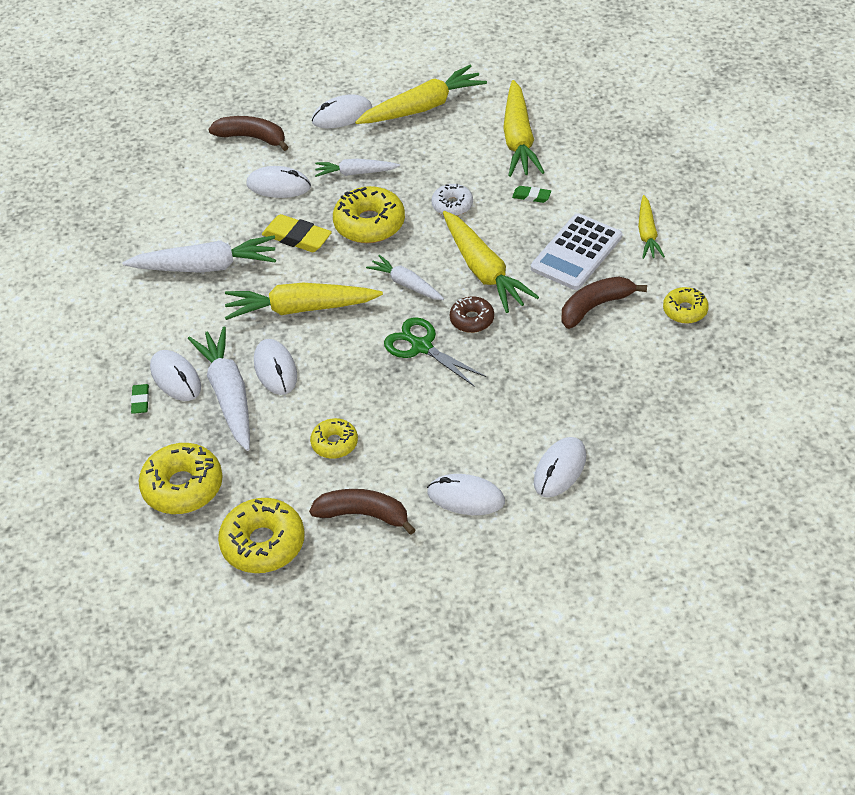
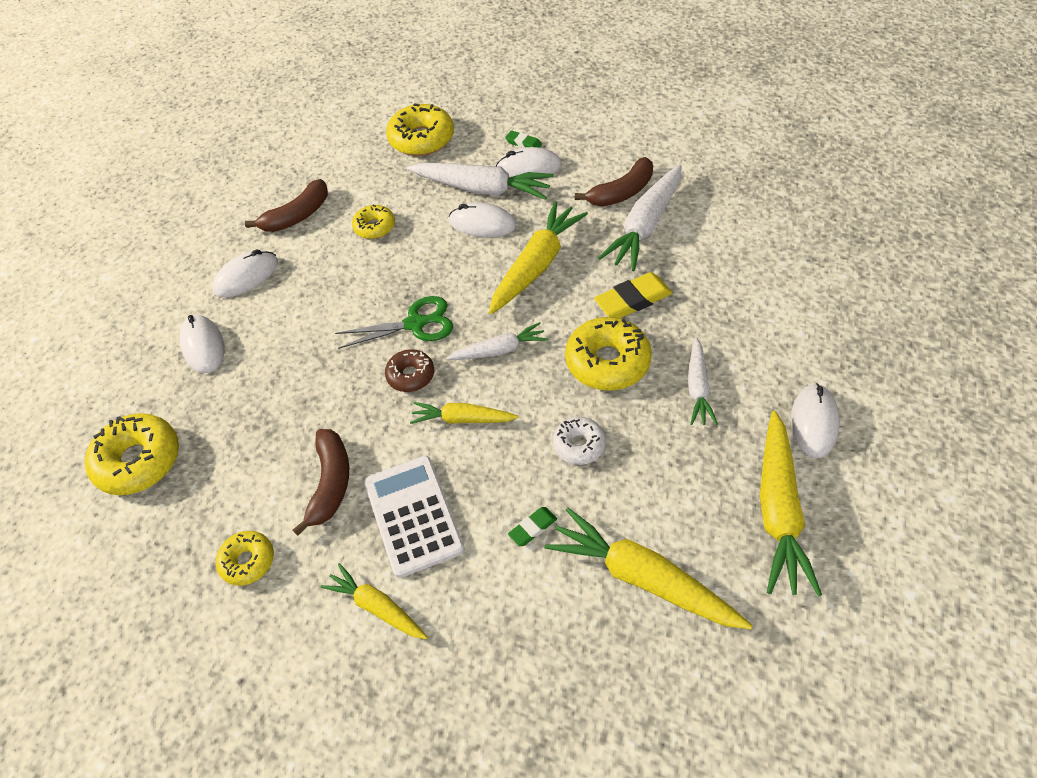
camera: 125 degrees right, 5 degrees up
(252, 137) = (823, 328): brown banana -> brown banana (621, 192)
(263, 543) = (332, 159): yellow donut -> yellow donut (138, 461)
(278, 186) = (723, 317): white mouse -> none
(356, 173) = (698, 387): white carrot -> white carrot turned 150 degrees clockwise
(483, 270) = (463, 419): yellow carrot -> yellow carrot, size x0.58

